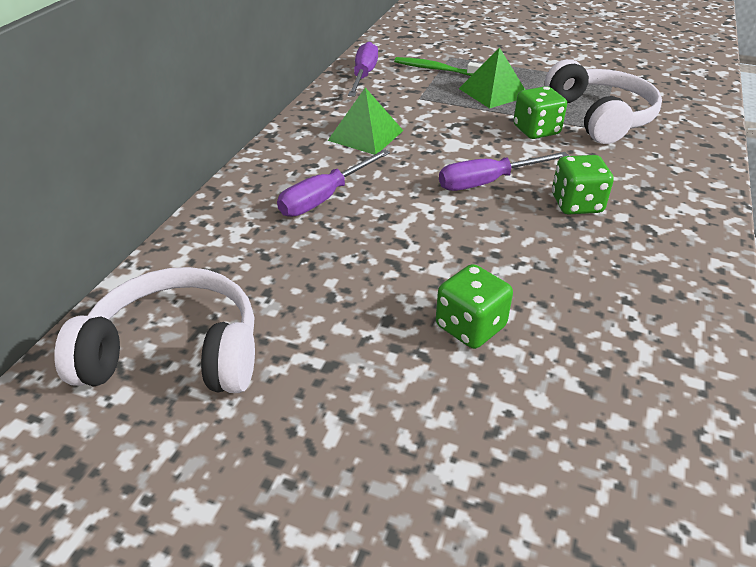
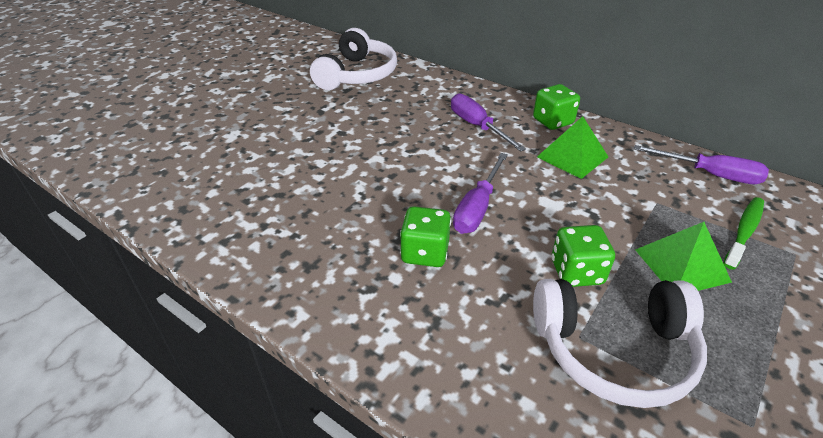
camera: 105 degrees right, 0 degrees up
(470, 326) = (316, 159): green dice -> green dice (553, 121)
(487, 182) = (477, 208): purple screwdriver -> purple screwdriver turned 150 degrees counterclockwise

